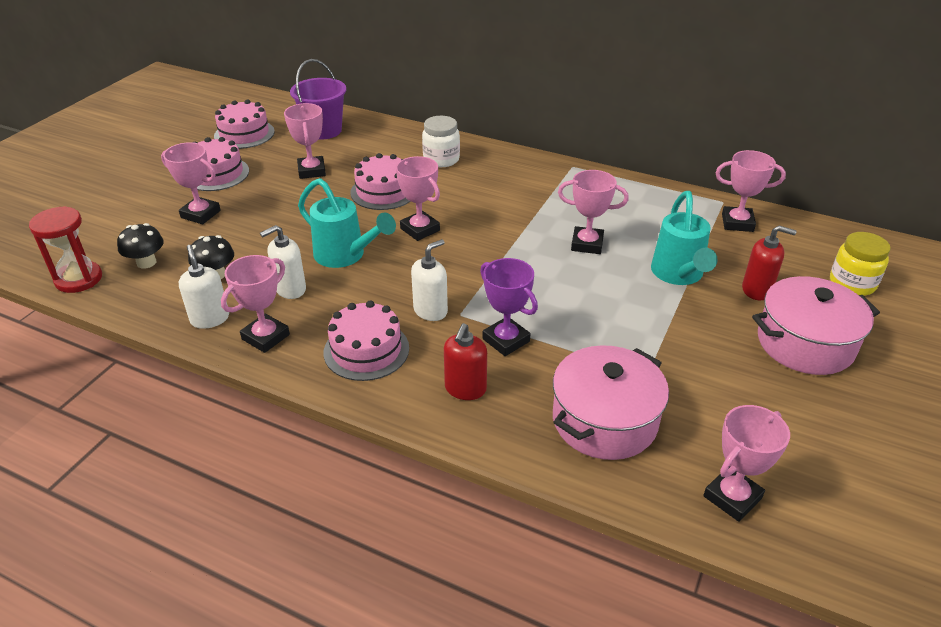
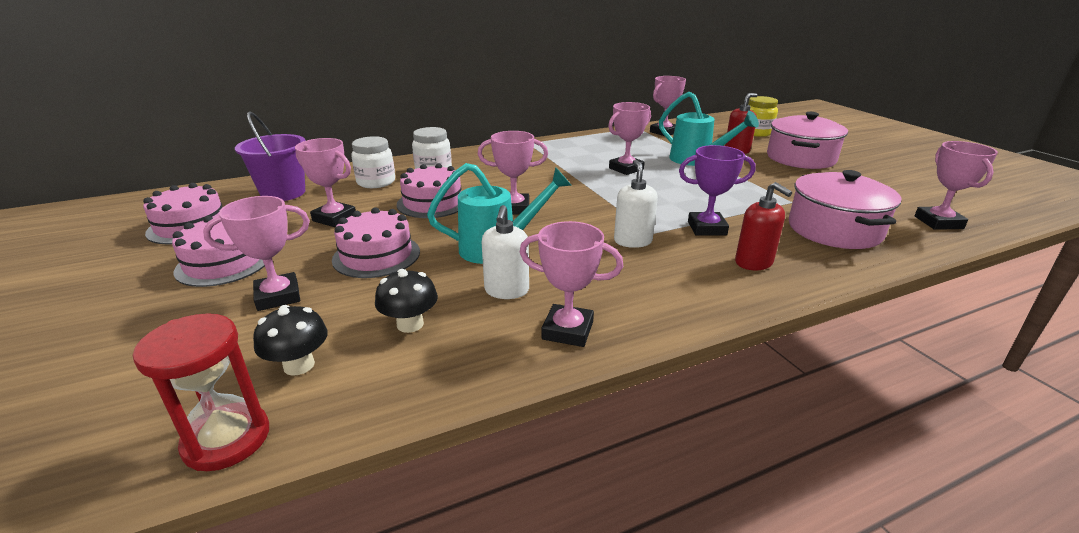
camera: 50 degrees left, 10 degrees down
(210, 319) = (486, 355): white soap dispenser -> none
(265, 337) = (567, 330): pink trophy -> pink trophy turned 60 degrees counterclockwise
(366, 350) = (654, 285): pink cake -> pink cake (376, 255)
(387, 150) = (376, 182): none -> white jar

